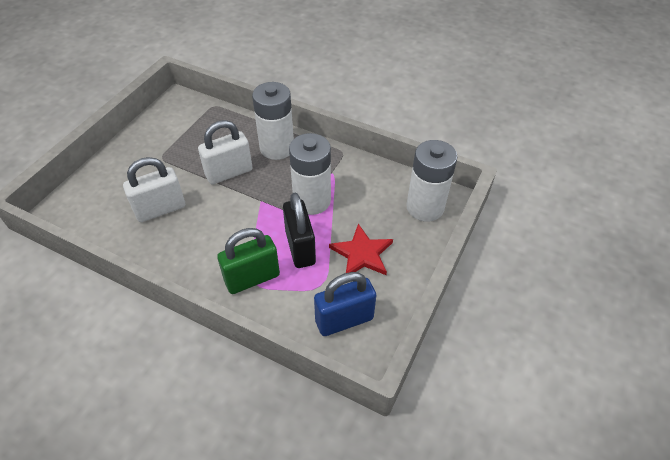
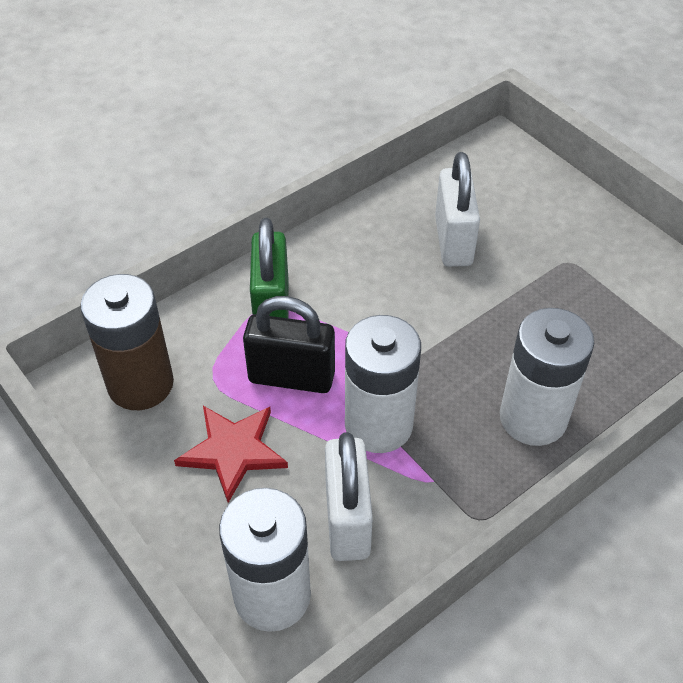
camera: 115 degrees right, 0 degrees up
(229, 172) = (496, 335): white padlock -> white padlock (347, 520)
(344, 320) = (140, 384): blue padlock -> brown battery

